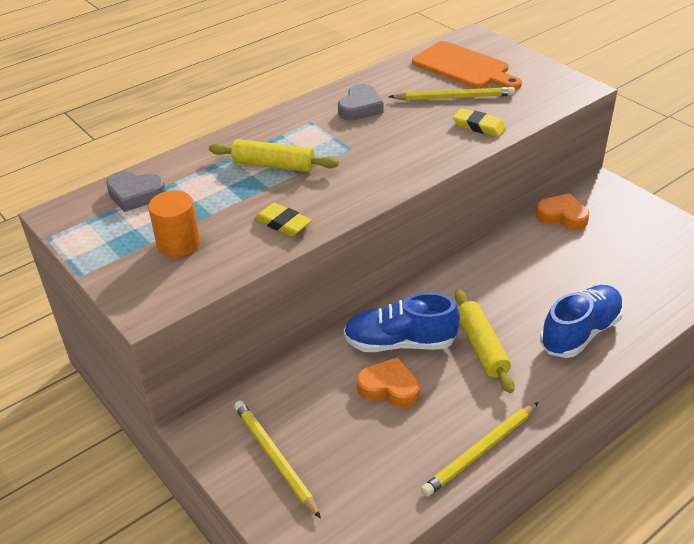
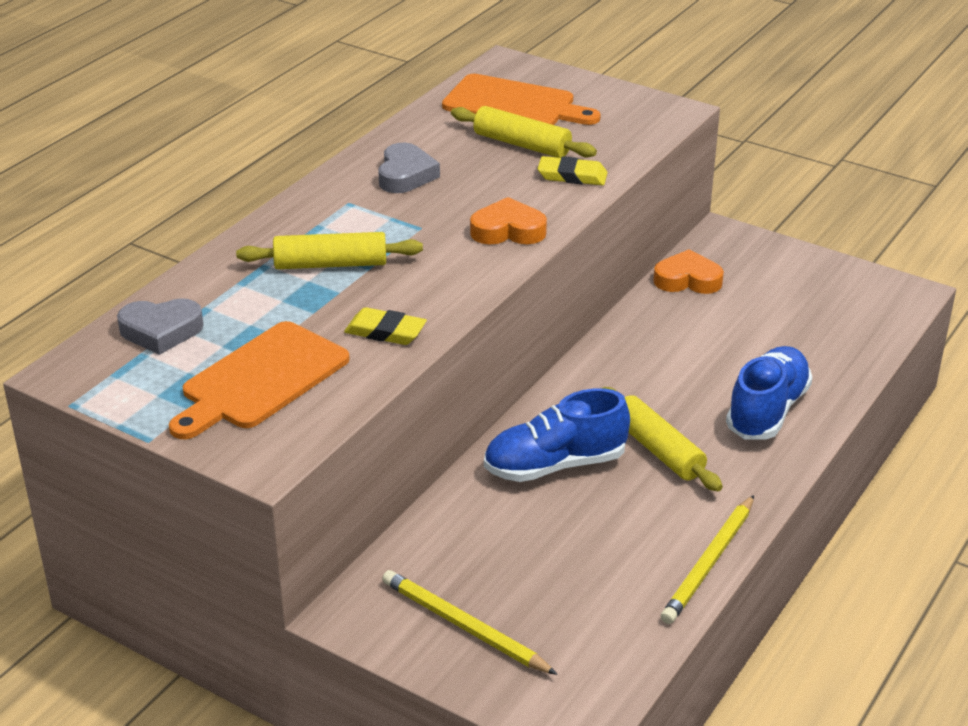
camera: 20 degrees left, 5 degrees down
(178, 244) = (261, 379): orange cylinder -> orange cutting board
(389, 387) = (567, 518): orange heart -> orange heart (508, 230)
(454, 97) = (522, 144): yellow pencil -> yellow rolling pin

